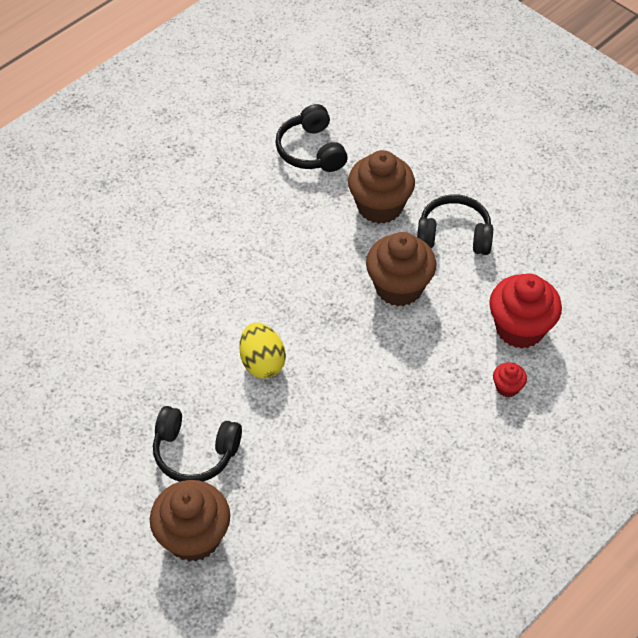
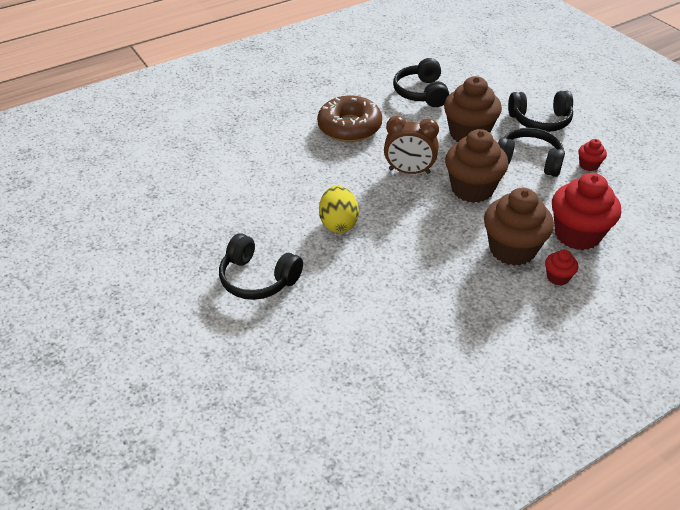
camera: 15 degrees right, 10 degrees down
(193, 537) = (233, 344): brown cupcake -> brown cupcake (512, 249)
(238, 220) = (349, 127): none -> brown donut
(323, 274) = (409, 171): none -> brown clock
(457, 172) = (540, 121): none -> black headphones
(520, 230) = (588, 165): none -> red cupcake

